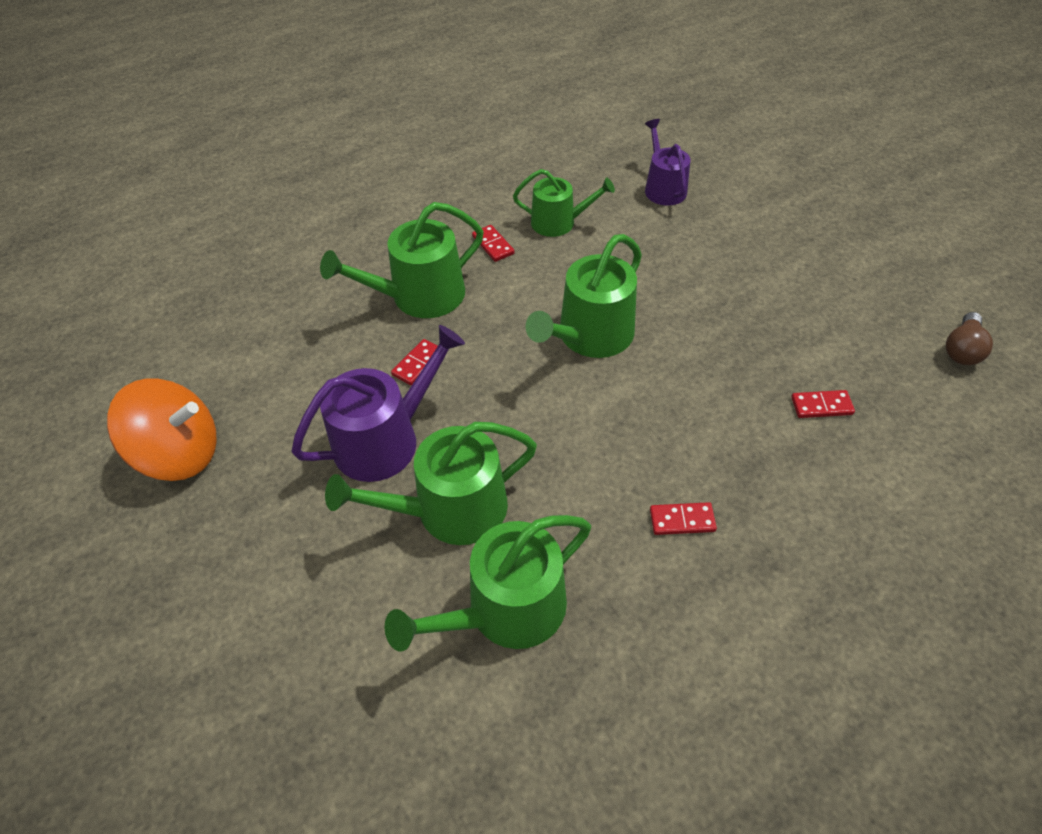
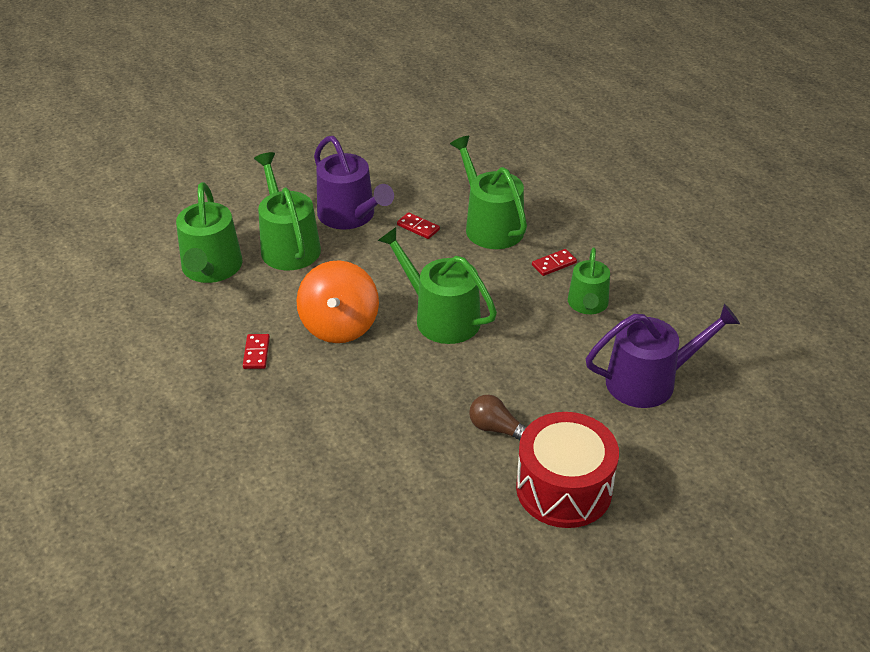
camera: 90 degrees right, 10 degrees down
(180, 453) = (352, 136): orange spinning top -> orange spinning top (339, 325)
(506, 610) = (211, 269): green watering can -> green watering can turned 150 degrees counterclockwise
(663, 188) = (649, 381): purple watering can -> purple watering can, size x1.54
(814, 245) = (564, 488): none -> red drum
(821, 406) = (349, 451): red domino -> none
(962, 349) = (406, 575): brown light bulb -> brown light bulb (497, 429)

